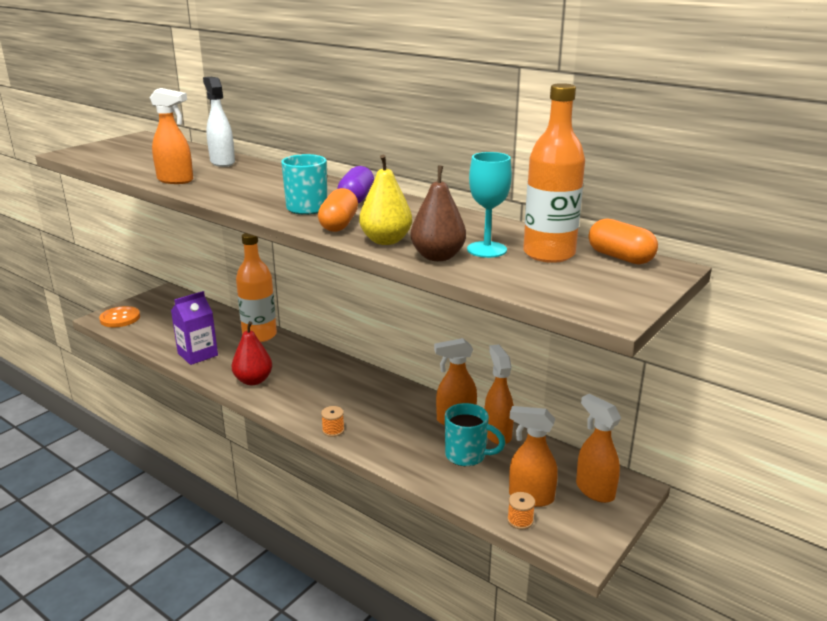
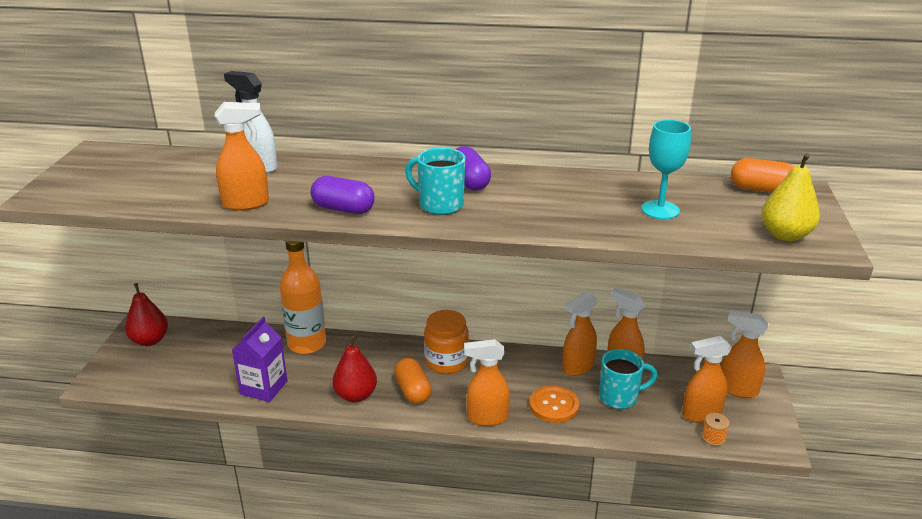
camera: 30 degrees left, 5 degrees up
(120, 318) = (120, 375): orange button -> orange button (553, 405)
(162, 302) = (150, 340): none -> red pear
(232, 196) = (343, 209): none -> purple capsule
(333, 430) = (487, 418): orange spool -> orange spray bottle
(339, 224) = (500, 217): orange capsule -> orange capsule (412, 391)
(348, 380) = (446, 362): none -> orange jar
(386, 241) = (568, 224): yellow pear -> yellow pear (785, 235)
(438, 257) = (635, 229): brown pear -> none
(549, 254) = (709, 201): orange bottle -> none

